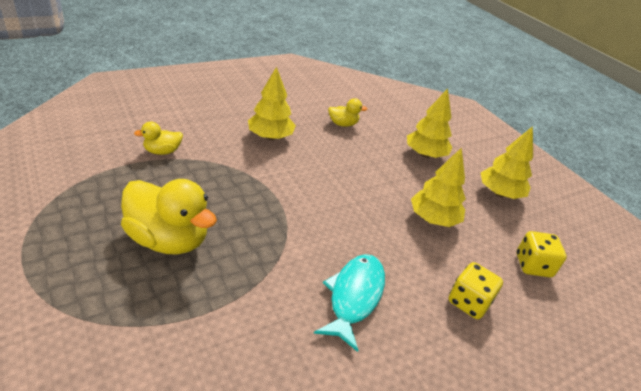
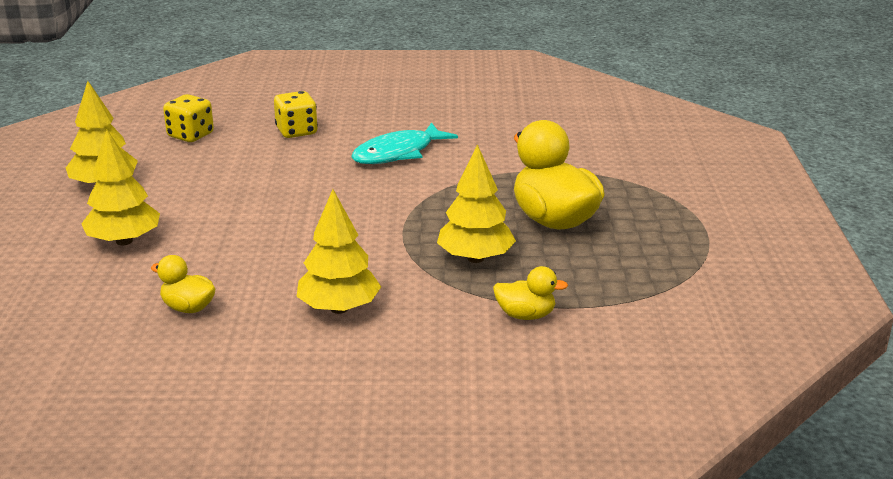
camera: 145 degrees left, 10 degrees down
(433, 219) = (235, 181): yellow tree -> yellow tree (475, 258)

